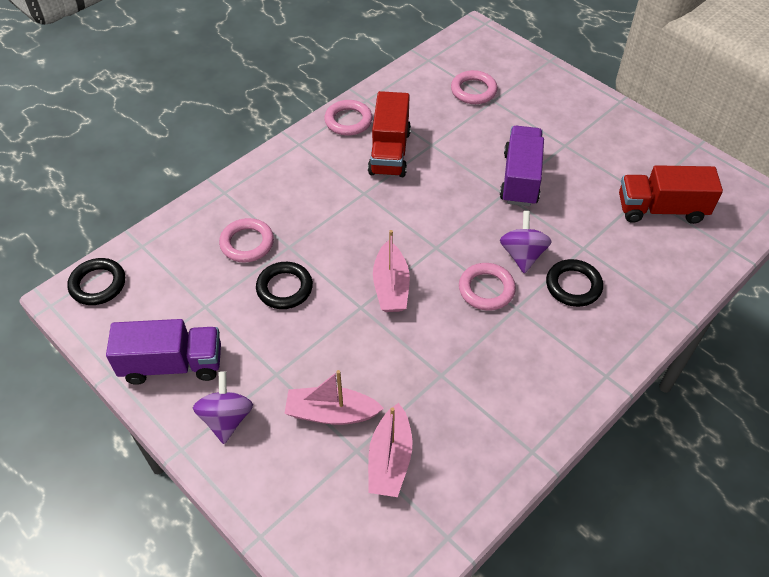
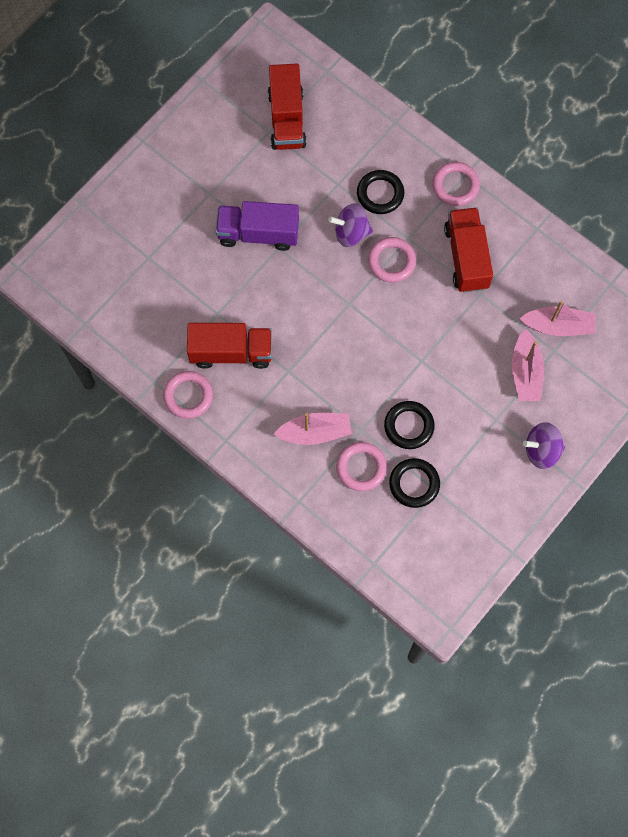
camera: 95 degrees left, 20 degrees up
(98, 284) = (423, 591): black ring -> black ring (414, 484)
(172, 364) = (498, 504): purple truck -> none
(391, 286) = (397, 338): pink boat -> pink boat (315, 432)
(473, 90) = (134, 277): pink ring -> pink ring (455, 186)
(490, 365) = (466, 257): none -> red truck

